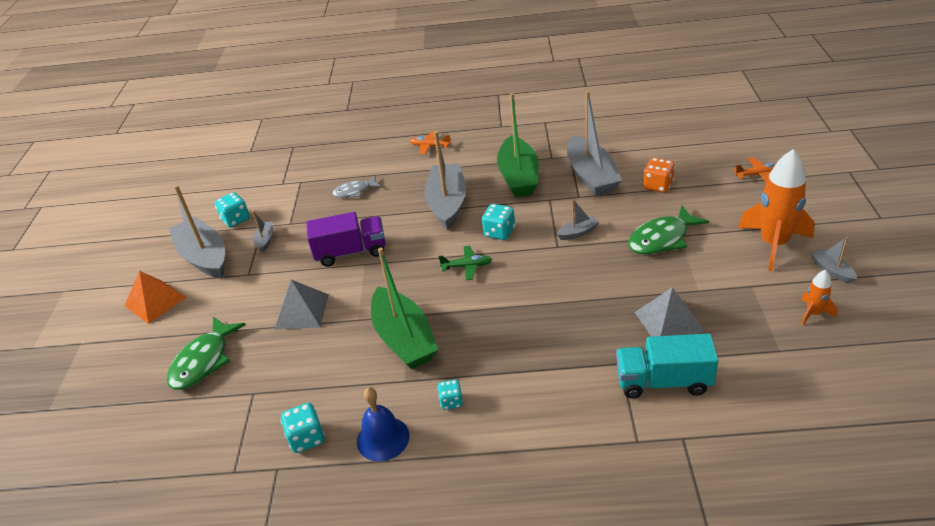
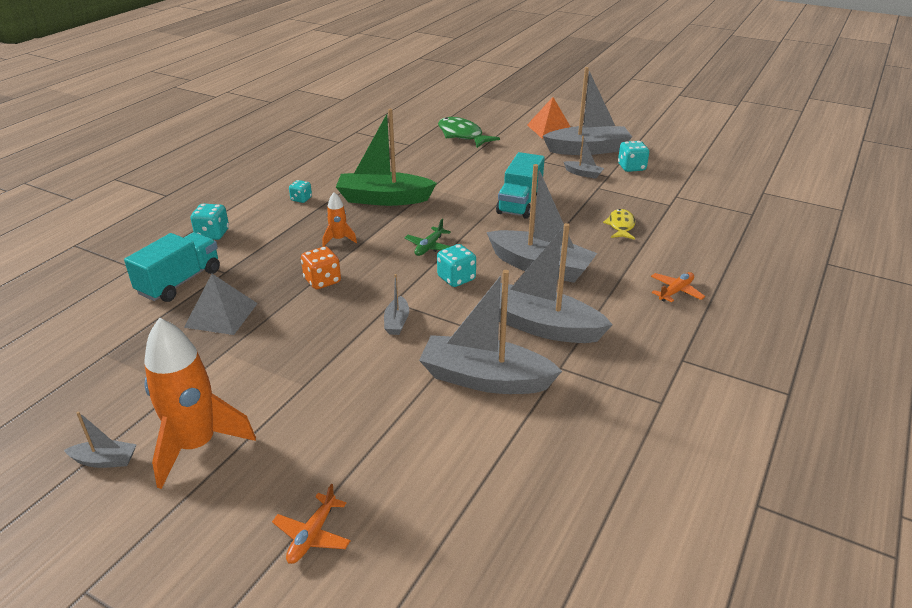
camera: 115 degrees right, 5 degrees down
(301, 311) = (469, 171): grey pyramid -> none
(307, 438) = (347, 152): turquoise dice -> turquoise dice (212, 234)
(351, 252) = (520, 203): purple truck -> turquoise truck
(355, 191) = (620, 226): grey fish -> yellow fish
(383, 438) = (310, 172): blue bell -> none
(519, 177) = (542, 326): green boat -> grey boat
(658, 186) = (404, 421): orange dice -> orange dice (322, 281)
(662, 239) = (316, 370): green fish -> none
(813, 313) = (95, 402): orange rocket -> orange rocket (339, 239)

